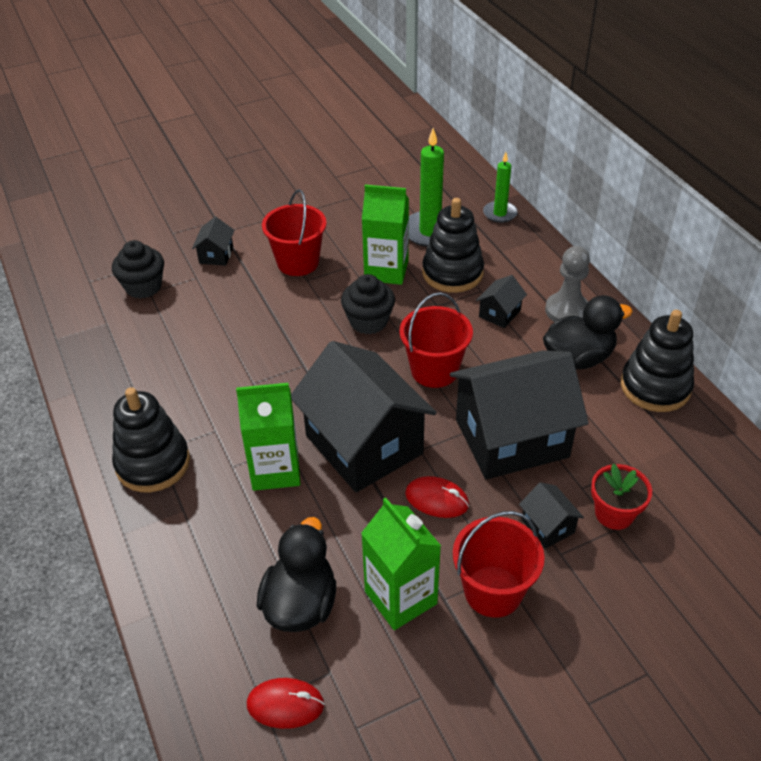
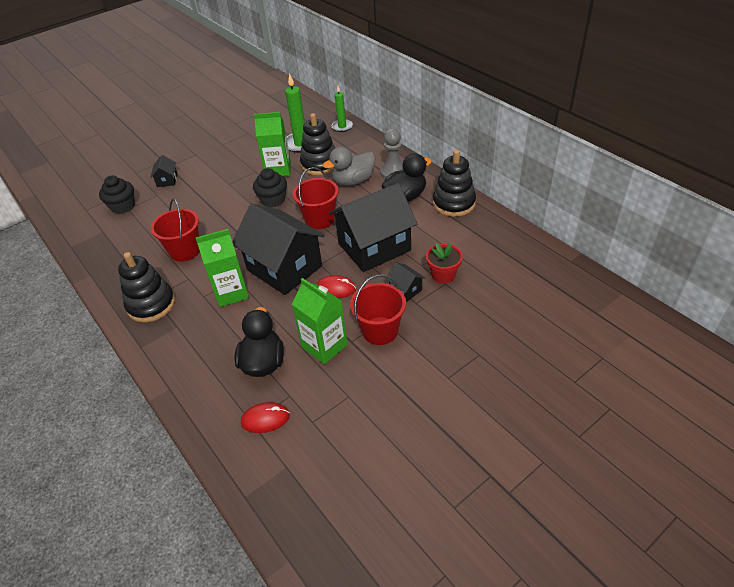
camera: 10 degrees left, 0 degrees up
(298, 262) = (221, 175): red bucket -> red bucket (185, 251)
(499, 313) = (353, 181): black house -> grey duck

